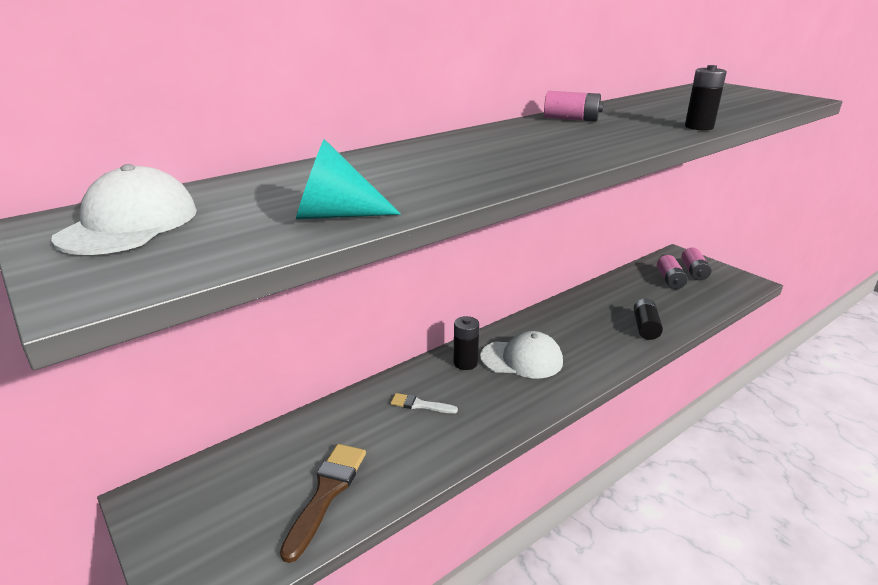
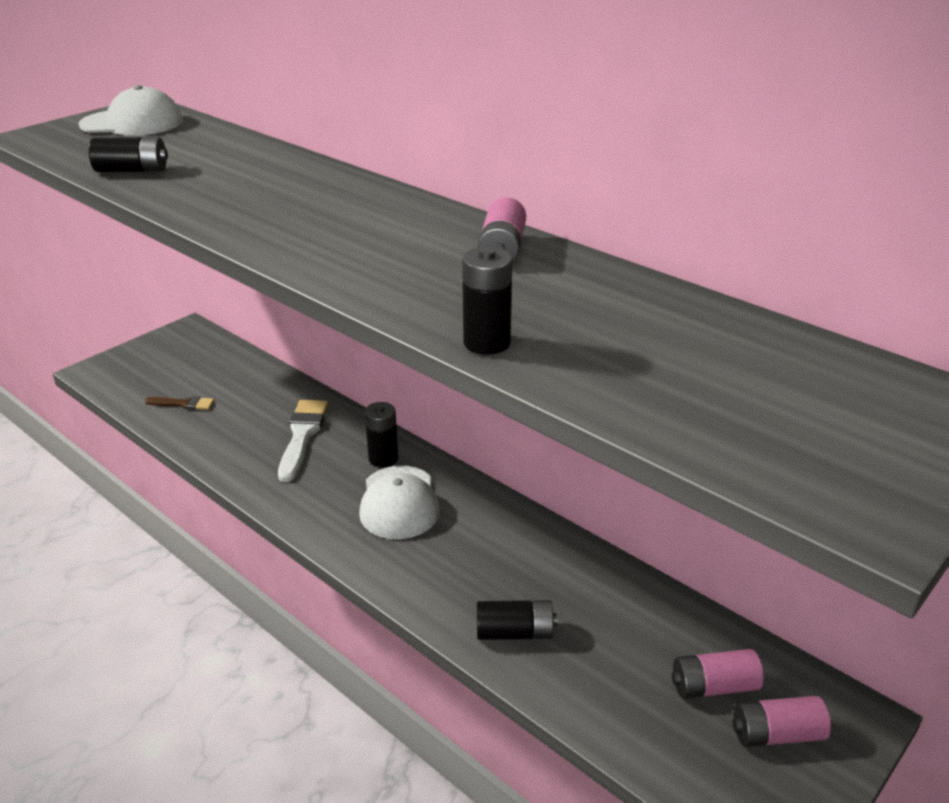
camera: 80 degrees right, 5 degrees up
(327, 493) = (183, 404): brown brush -> brown brush, size x0.57
(335, 215) = (132, 170): turquoise cone -> black battery
(420, 405) = (302, 436): white brush -> white brush, size x1.77

